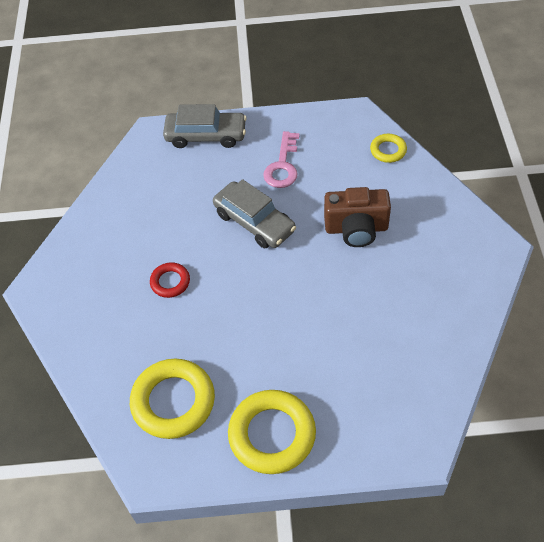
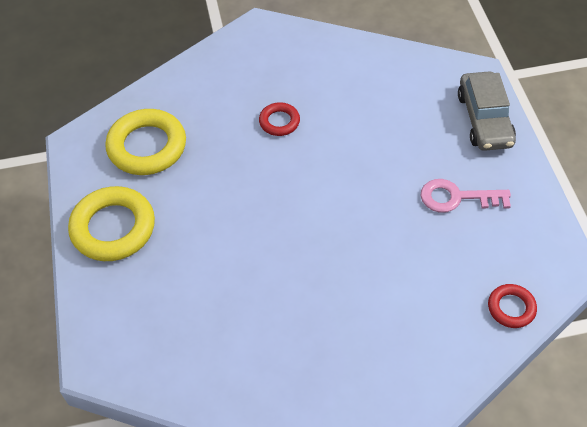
camera: 80 degrees right, 0 degrees up
(254, 222) = (368, 181): grey car -> none
(356, 228) = (376, 281): brown camera -> none
(388, 150) = (511, 308): yellow ring -> red ring

